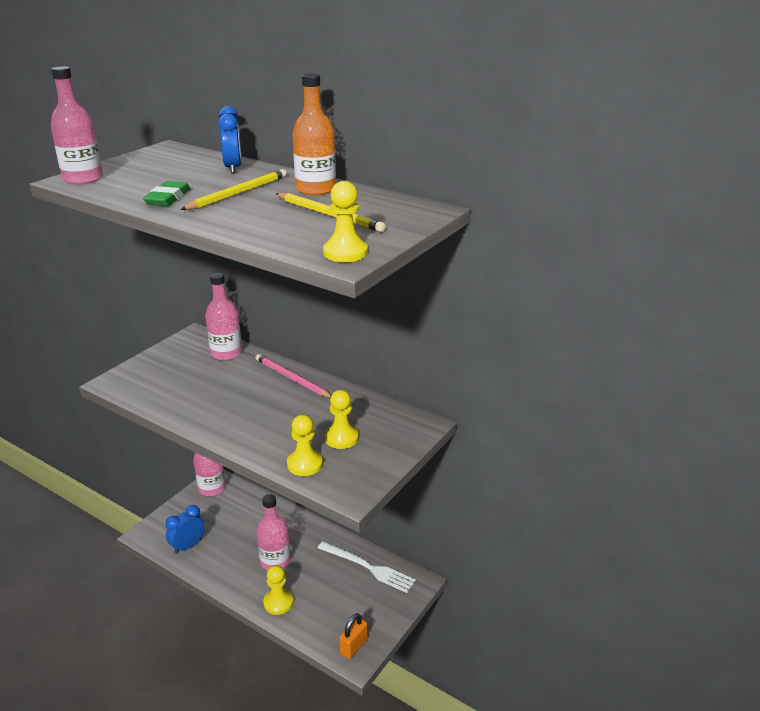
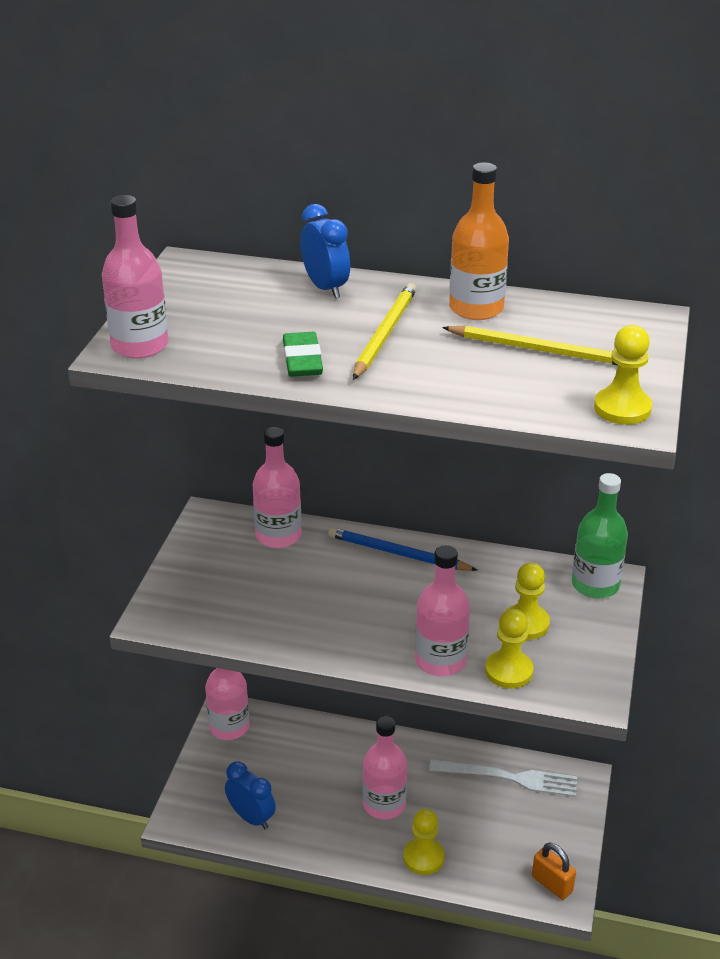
camera: 20 degrees left, 5 degrees up
(188, 546) = (251, 817): blue clock -> blue clock turned 105 degrees clockwise
(264, 447) = (440, 660): none -> pink bottle
(292, 378) = (398, 554): pink pencil -> blue pencil
(353, 646) = (552, 884): orange padlock -> orange padlock turned 60 degrees counterclockwise
(410, 425) = (595, 585): none -> green bottle

